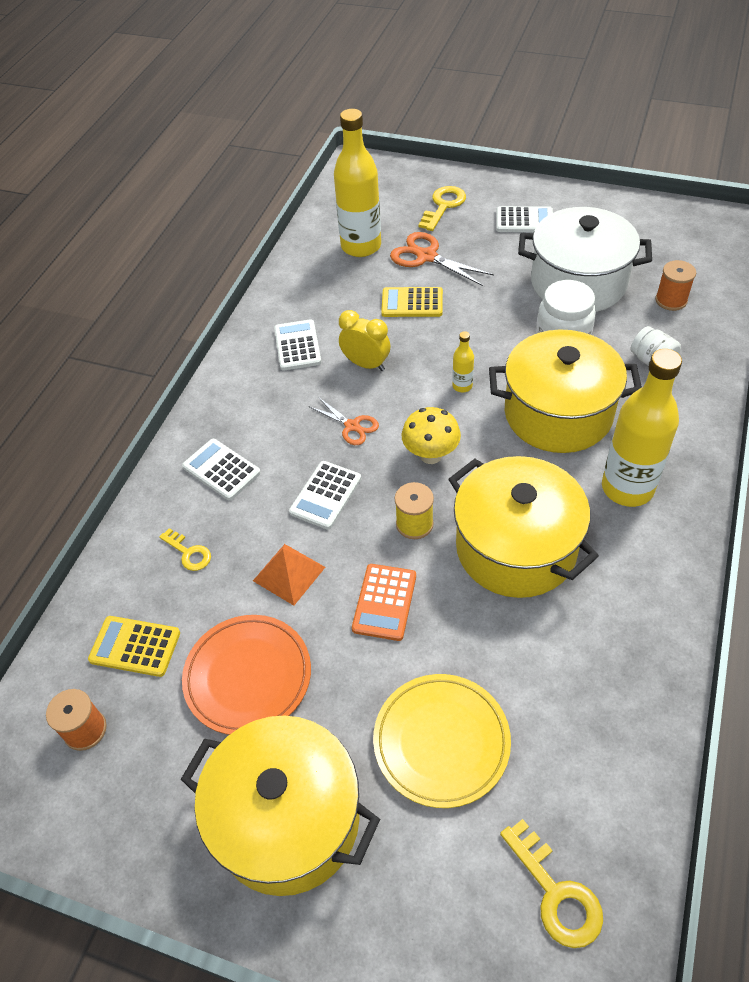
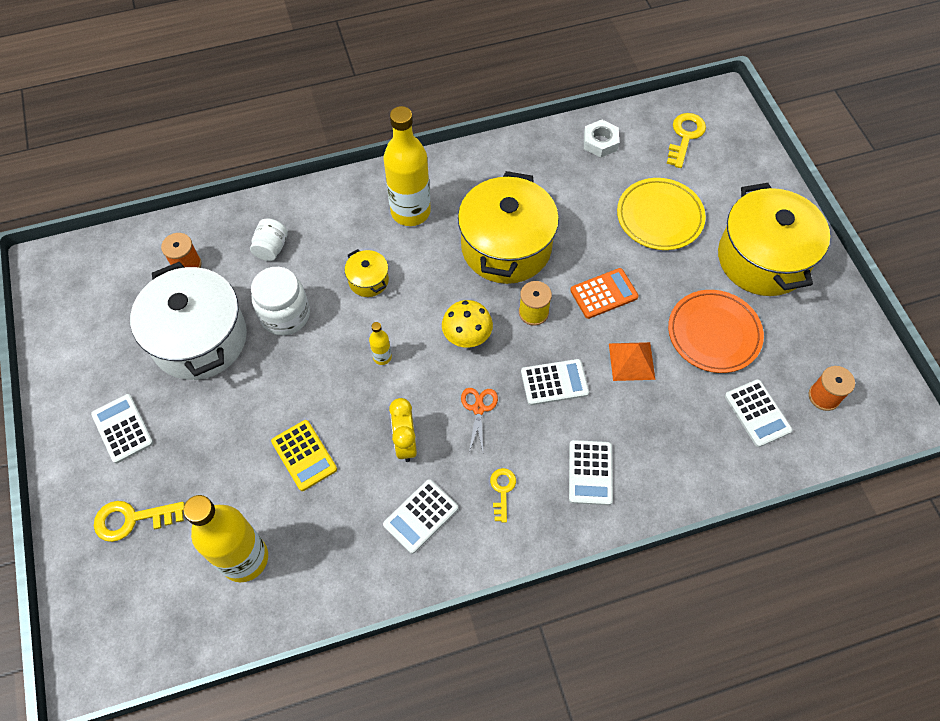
camera: 130 degrees left, 10 degrees up
(135, 646) = (757, 413): yellow calculator -> white calculator
(188, 553) = (671, 437): yellow key -> yellow key (502, 491)
(427, 256) = (228, 484): orange scissors -> none
(558, 414) = (368, 280): yellow pot -> yellow pot, size x0.44
(616, 759) = (600, 142): none -> white nut

